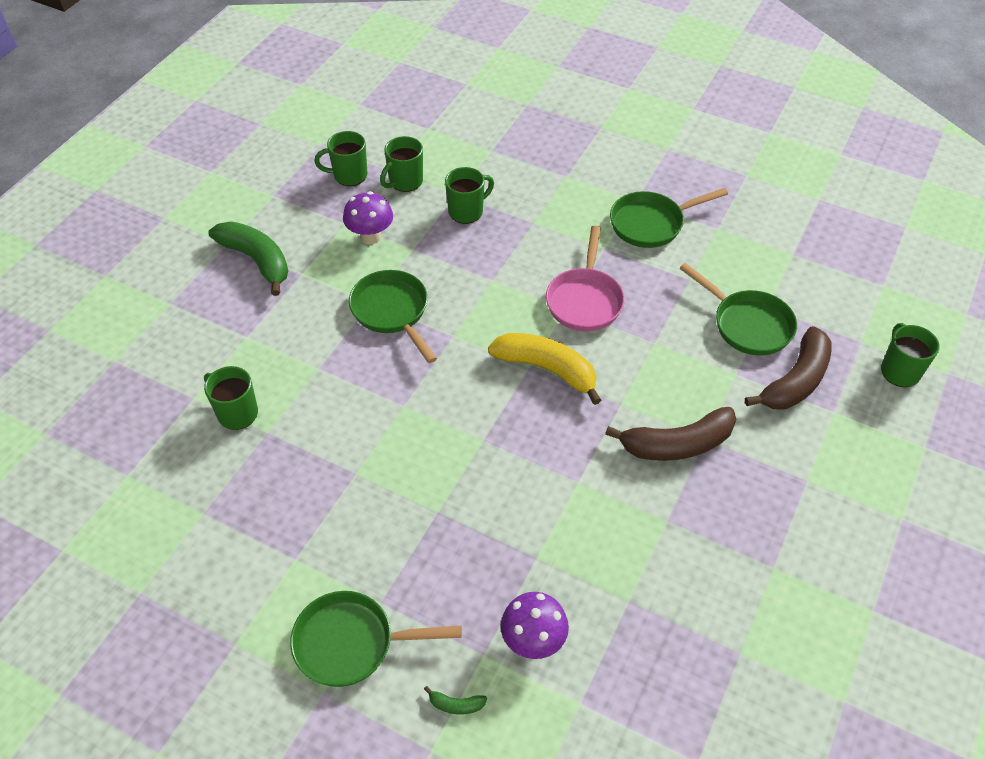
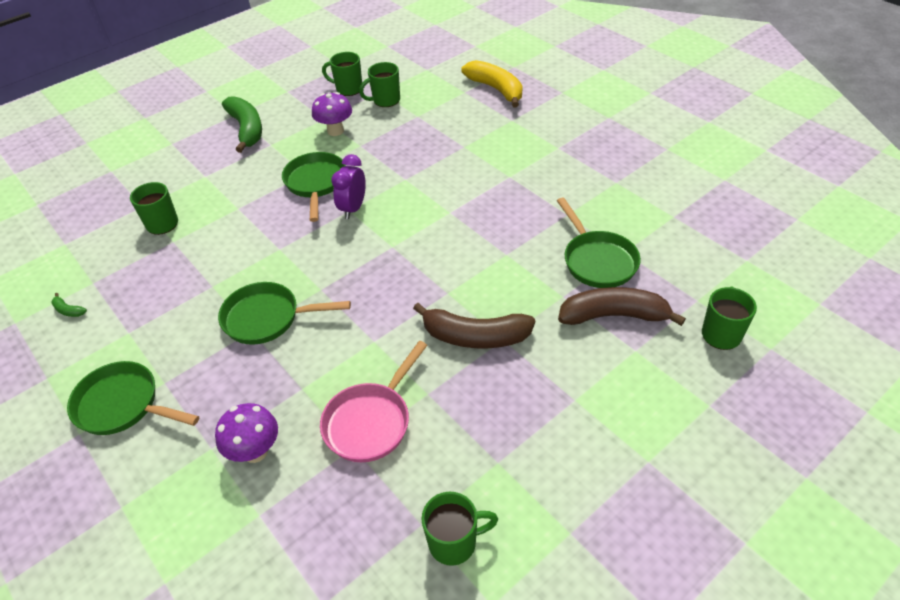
camera: 25 degrees right, 5 degrees down
(456, 704) = (163, 479): green banana -> green banana (68, 310)
(457, 332) = (353, 208): none -> purple clock
(467, 211) = (417, 129): green mug -> green mug (454, 542)
(547, 369) = (405, 252): yellow banana -> yellow banana (496, 89)
(584, 300) = (468, 210): pink pan -> pink pan (371, 422)
(651, 224) = (560, 167): green pan -> green pan (267, 318)
(795, 381) = (614, 316): brown banana -> brown banana turned 150 degrees counterclockwise

